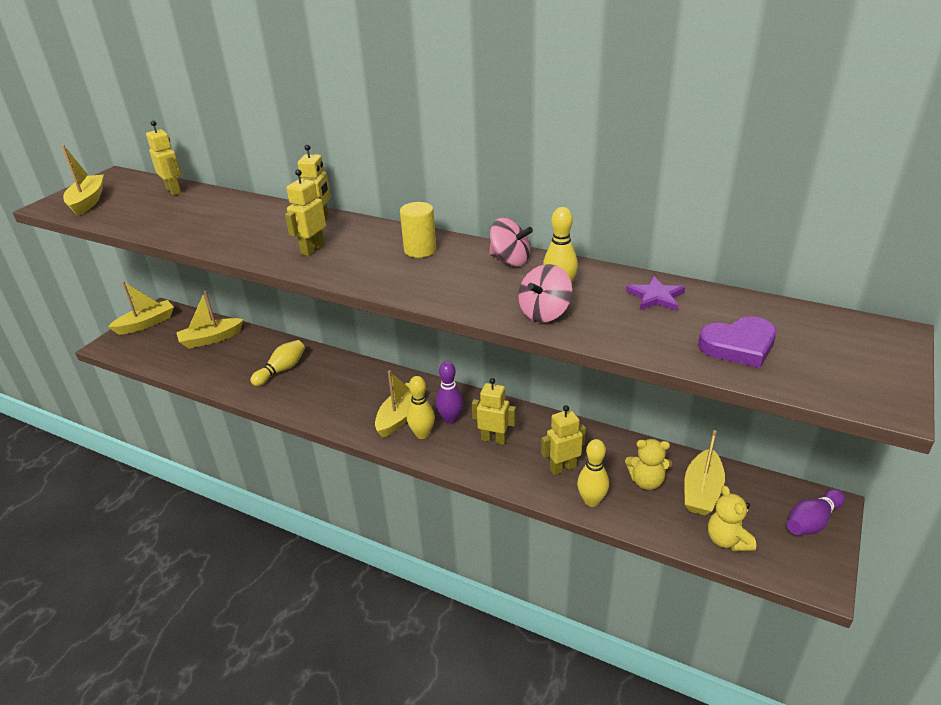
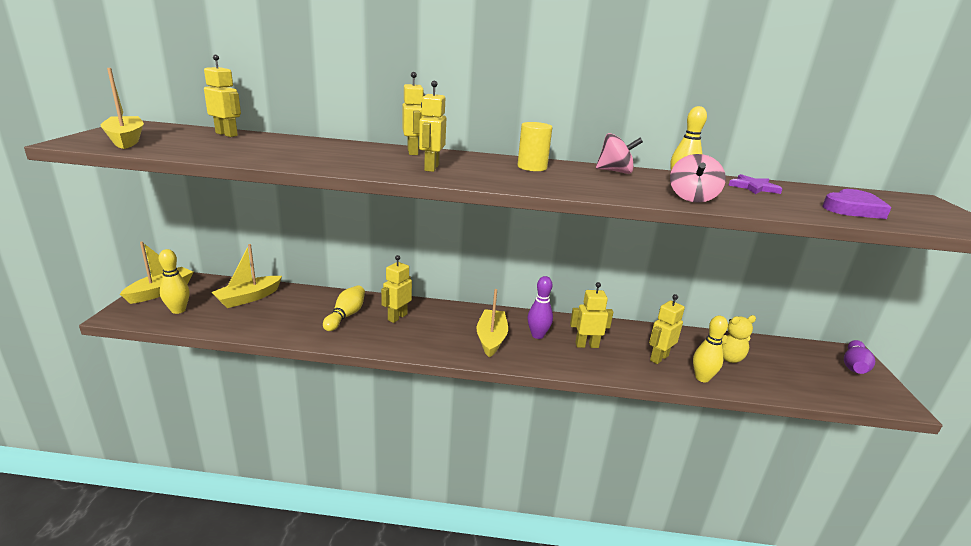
camera: 25 degrees left, 10 degrees down
(327, 378) = (397, 317): none -> yellow robot
(422, 434) = (523, 350): yellow bowling pin -> yellow bowling pin (178, 310)
(701, 491) = (769, 358): yellow boat -> none
(727, 540) = (818, 388): yellow teddy bear -> none

